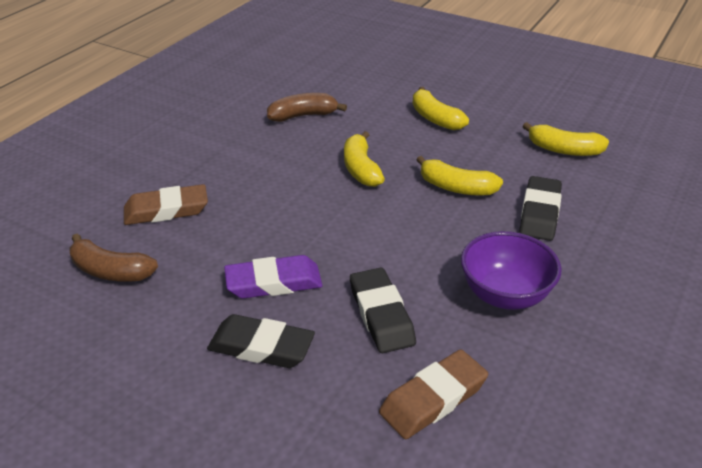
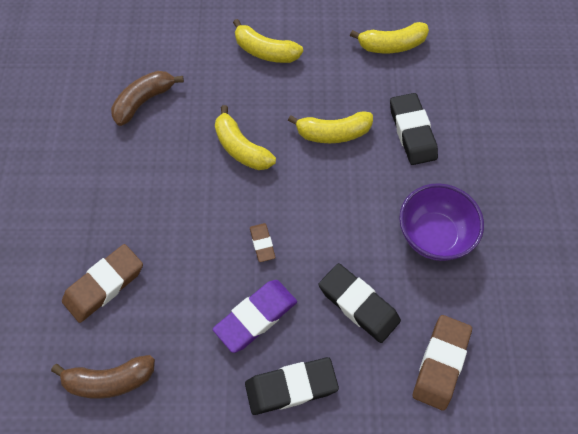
camera: 30 degrees left, 25 degrees up
(324, 235) = (262, 243): none -> brown eraser

